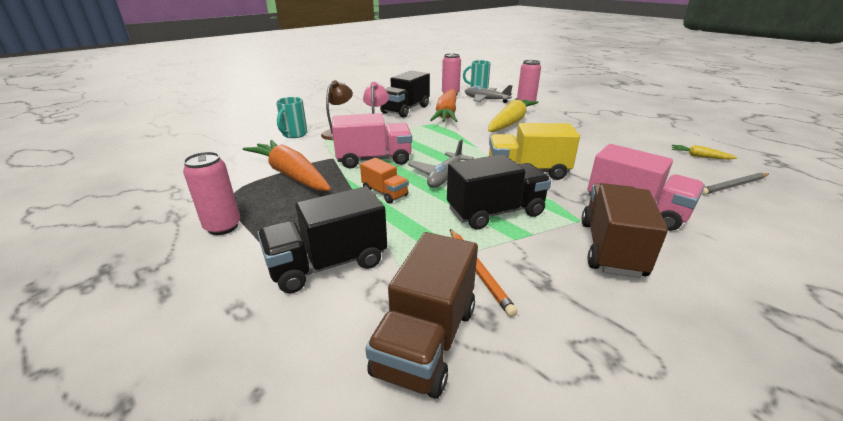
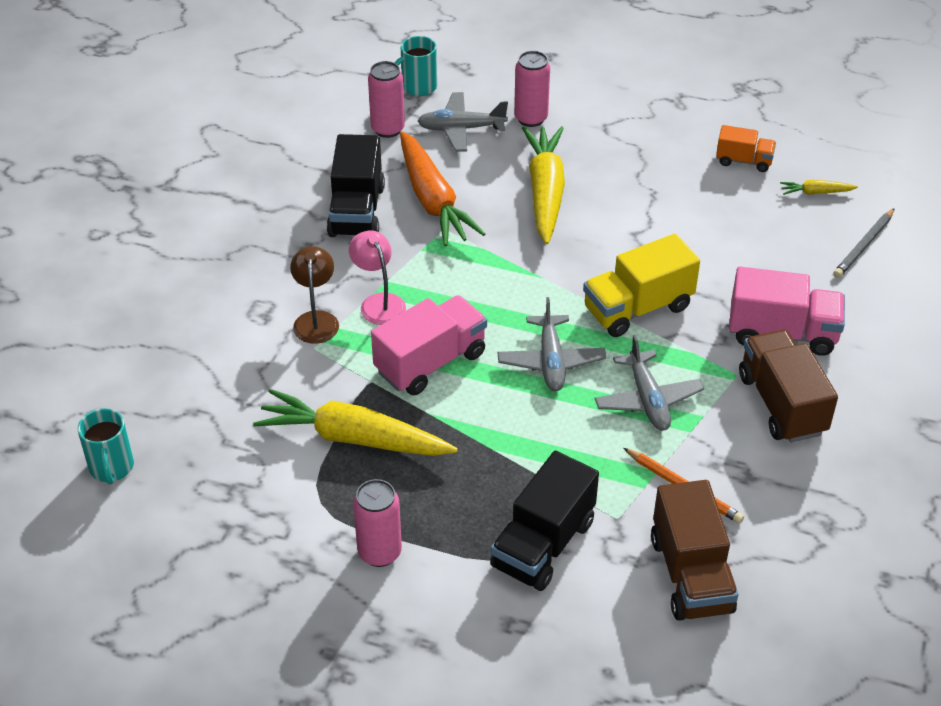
camera: 30 degrees left, 15 degrees up
(291, 174) = (354, 438): orange carrot -> yellow carrot
(294, 134) = (252, 351): turquoise mug -> turquoise mug (111, 468)
(385, 193) = (504, 420): orange truck -> orange truck (743, 161)
(495, 212) = (647, 399): black truck -> grey plane

